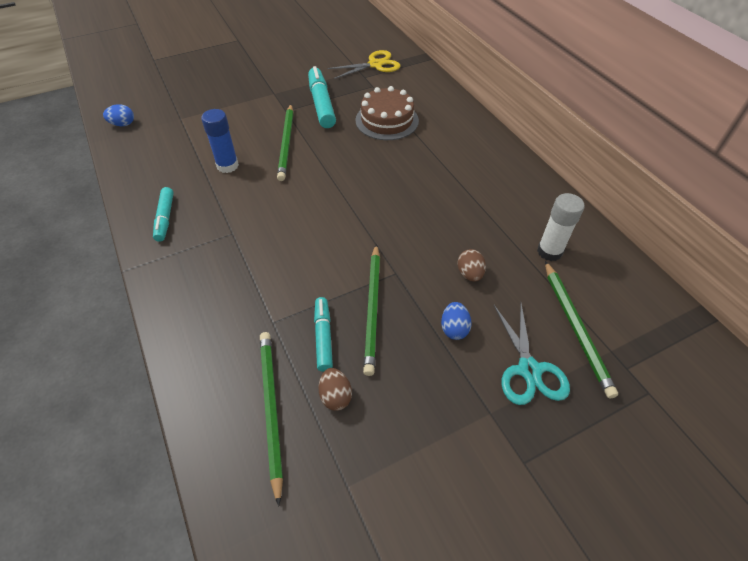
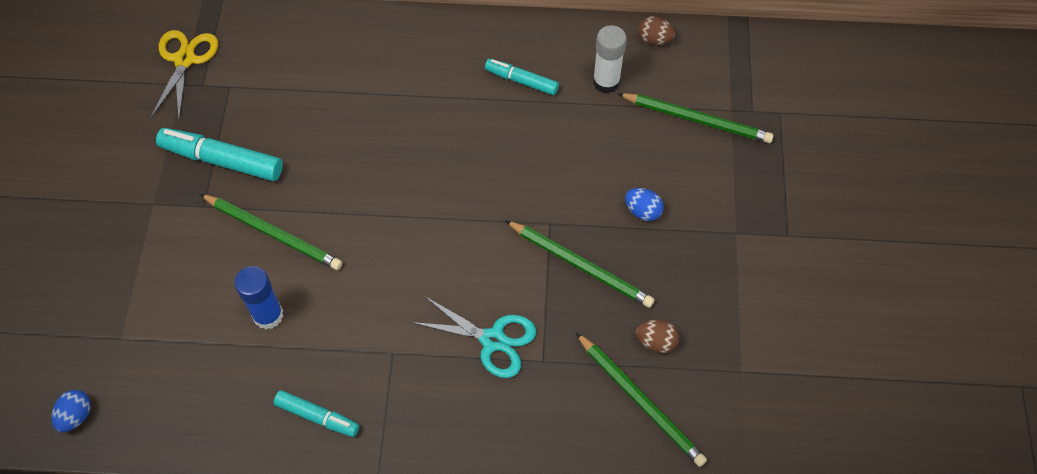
camera: 60 degrees left, 10 degrees up
(271, 409) = (640, 400): green pencil -> green pencil turned 150 degrees counterclockwise
(323, 337) = (588, 323): turquoise marker -> turquoise marker (521, 81)
(387, 120) = (310, 108): brown cake -> none
(469, 274) = (590, 162): brown egg -> brown egg (654, 39)
(529, 370) = (715, 180): turquoise scissors -> turquoise scissors (493, 340)

